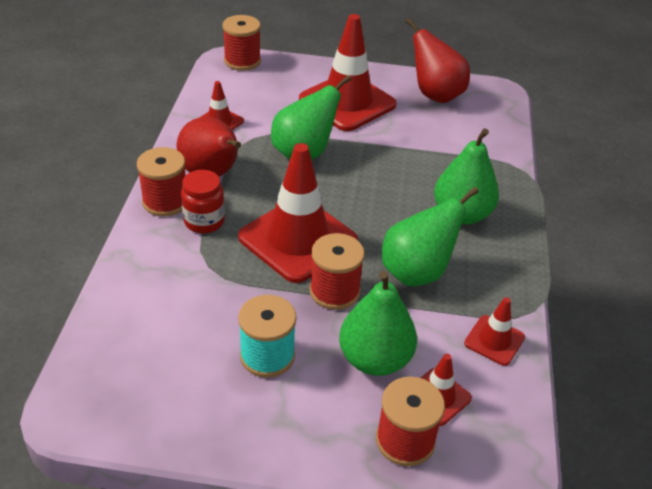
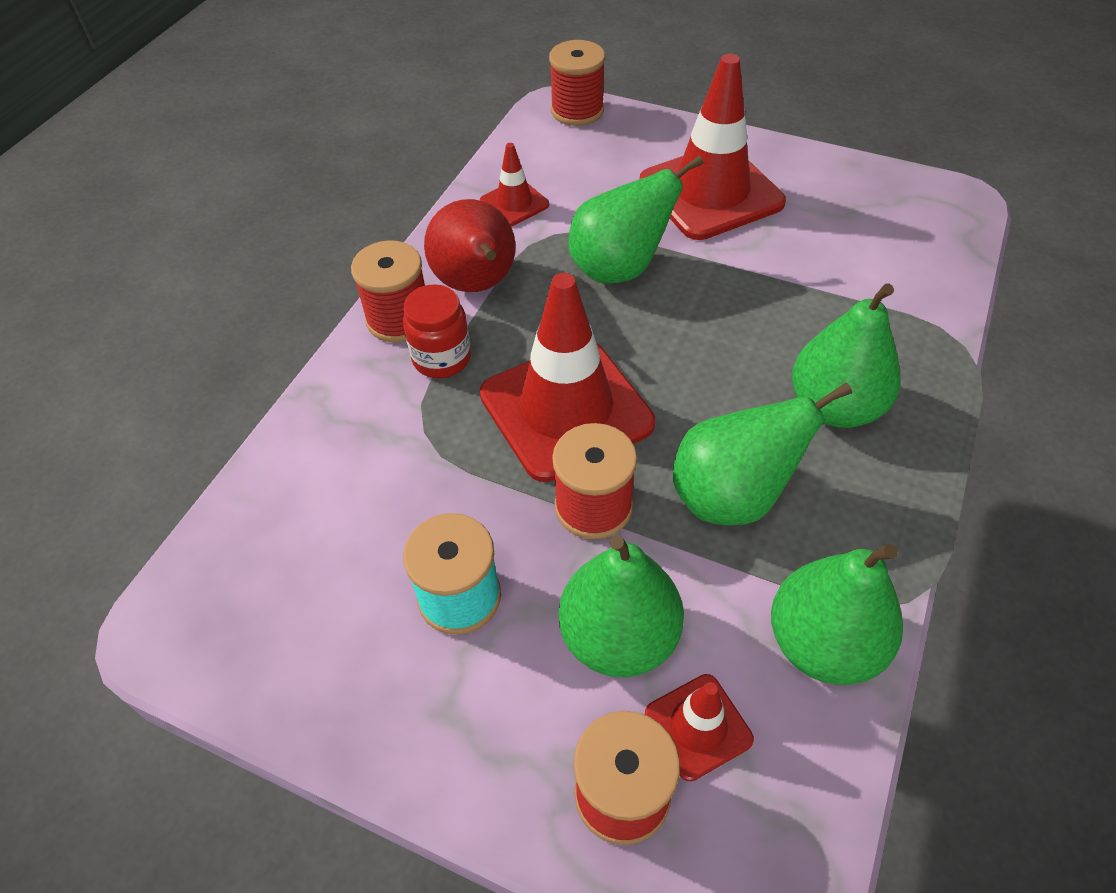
camera: 20 degrees right, 10 degrees up
(435, 95) = (852, 195): red pear -> none
(494, 340) = (823, 643): red traffic cone -> green pear

